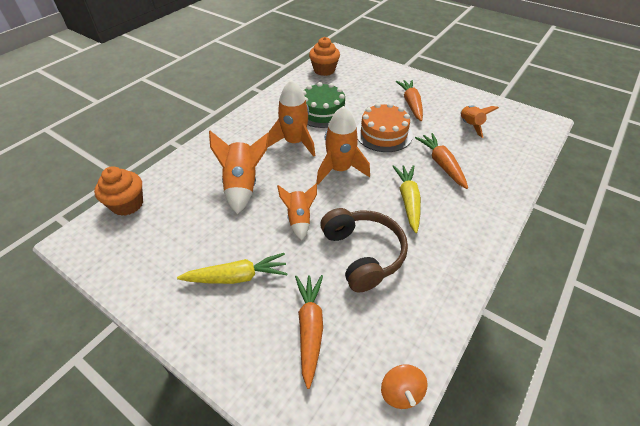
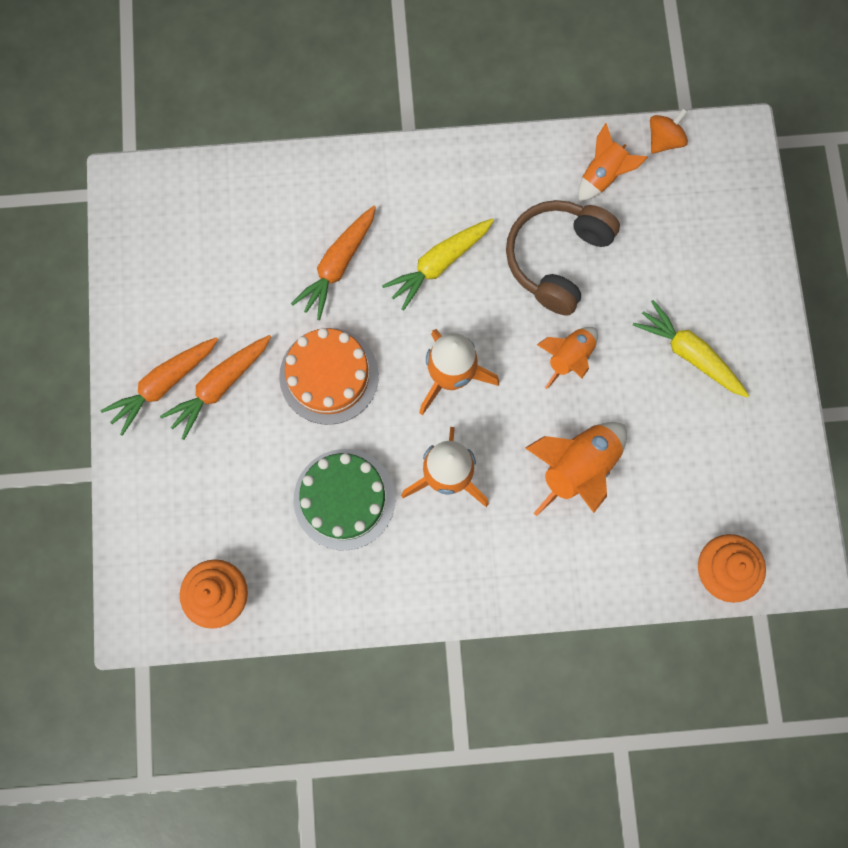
camera: 130 degrees left, 30 degrees up
(310, 328) = (676, 245): orange carrot -> orange carrot (164, 384)
(470, 125) = (215, 276): orange rocket -> orange rocket (603, 176)

